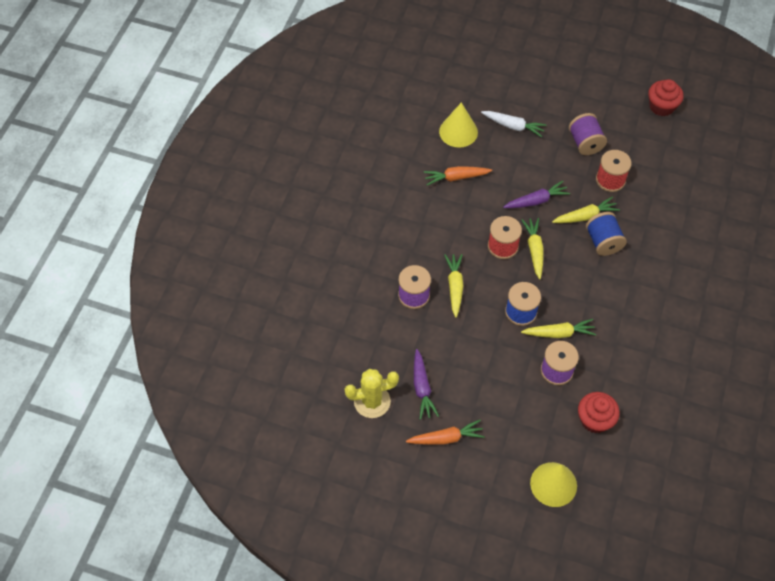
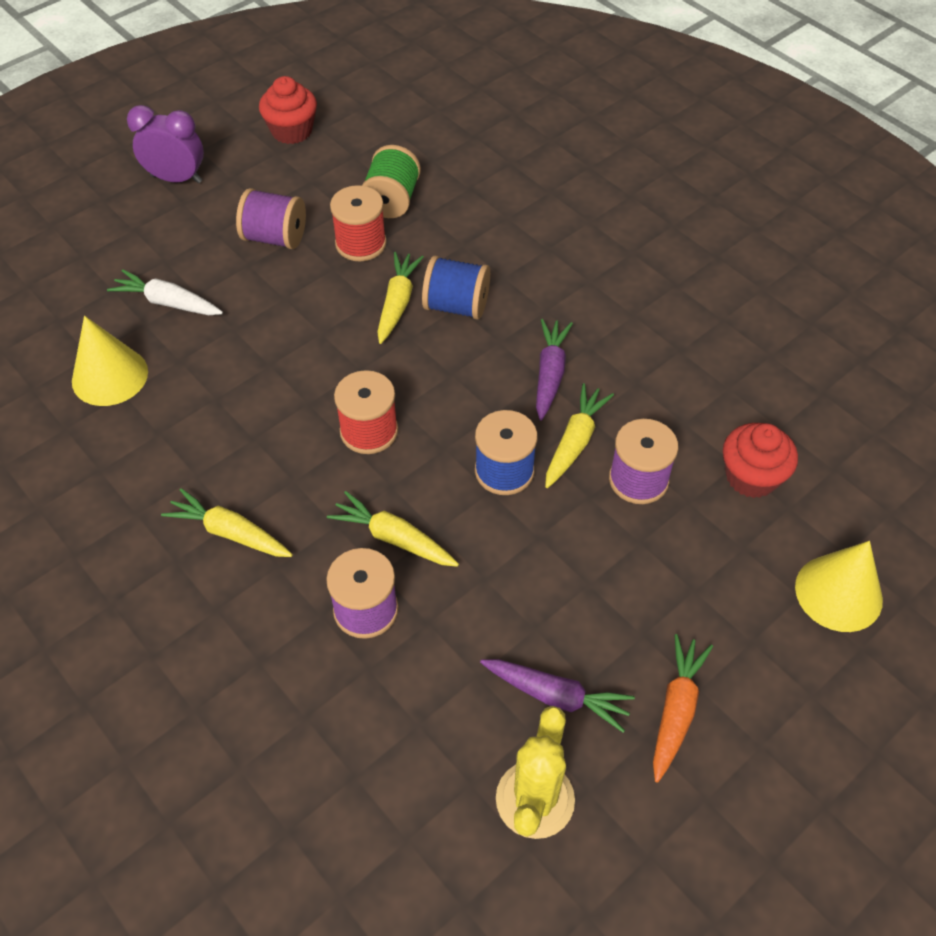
camera: 60 degrees left, 5 degrees down
(456, 177) = (191, 425): orange carrot -> none
(513, 126) = (168, 302): white carrot -> white carrot turned 120 degrees counterclockwise
(534, 250) = (407, 394): yellow carrot -> yellow carrot (230, 532)
(536, 201) = (323, 345): purple carrot -> purple carrot (550, 374)
(589, 81) = (176, 179): none -> purple clock
(650, 177) = (392, 201): none -> green spool

